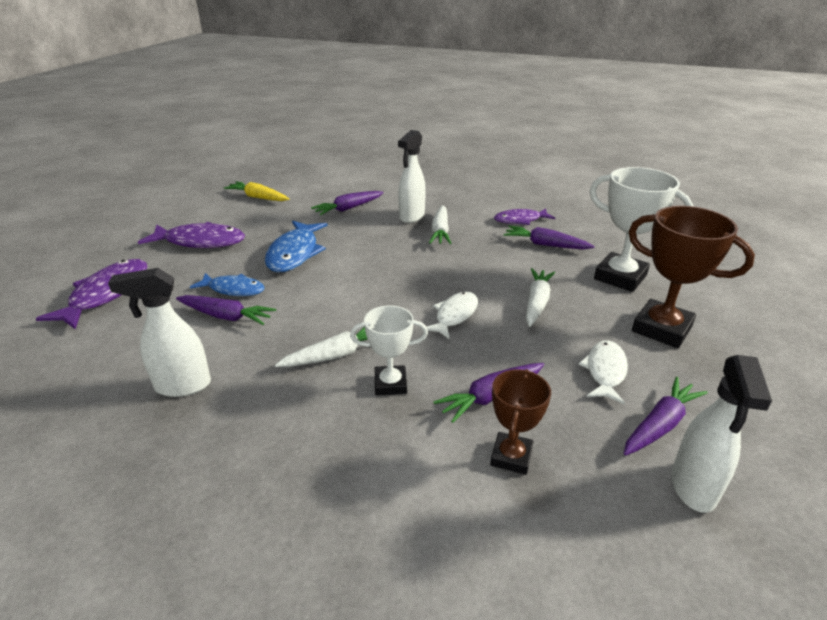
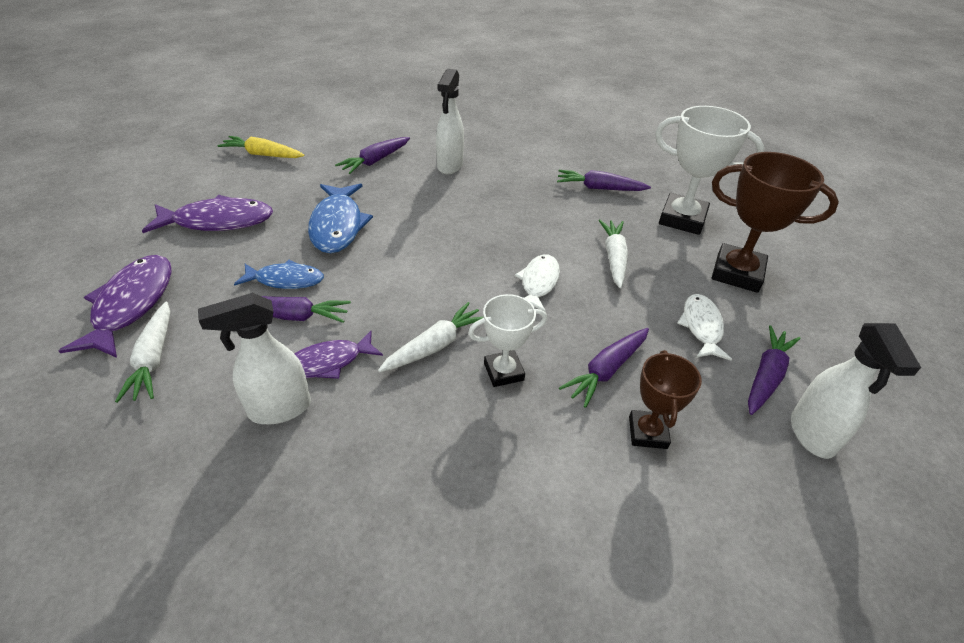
camera: 15 degrees left, 10 degrees up
(440, 231) = (487, 182): white carrot -> white carrot (154, 358)
(520, 220) = (564, 160): purple fish -> purple fish (328, 362)

